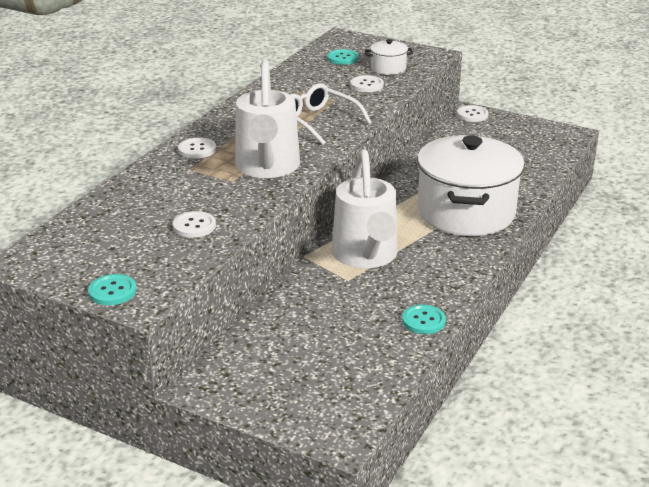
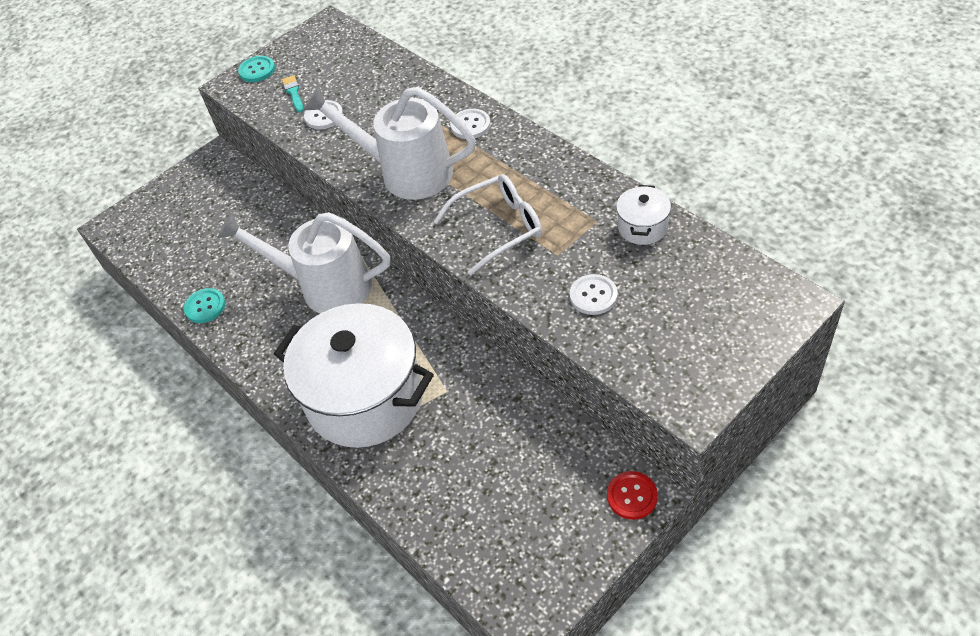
camera: 115 degrees right, 20 degrees up
(156, 254) = (293, 93): none -> turquoise brush
(342, 58) = (699, 287): turquoise button -> none
(388, 68) = (647, 333): white pot -> white pot (642, 227)
(472, 115) = (632, 496): white button -> red button

